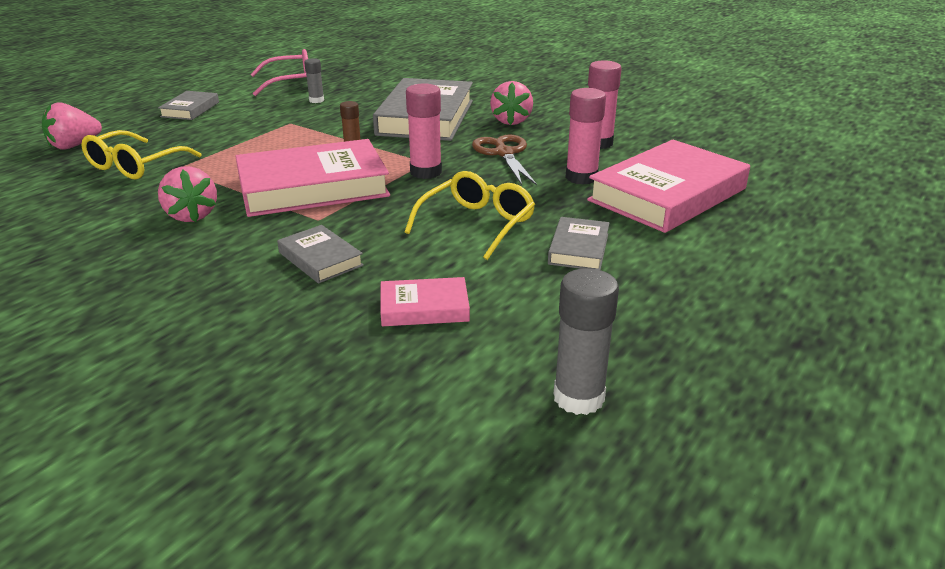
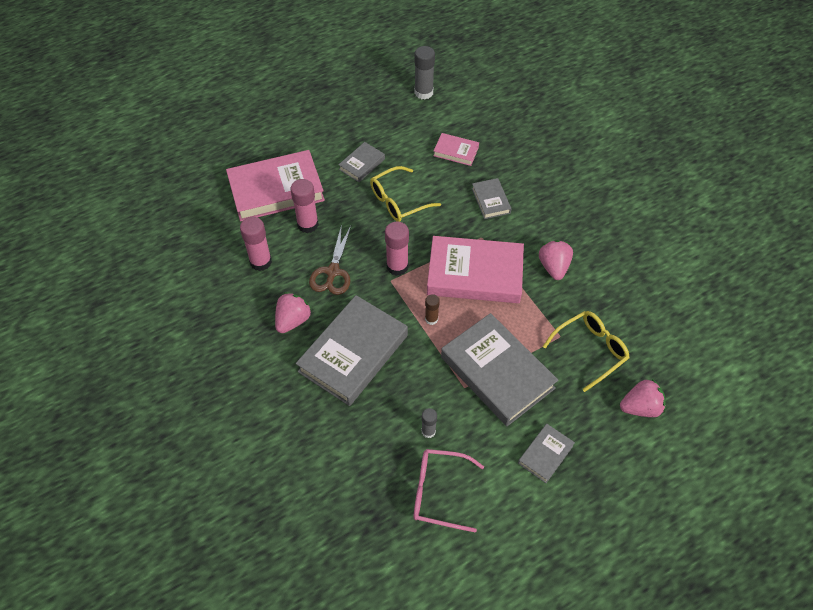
camera: 155 degrees left, 25 degrees up
(255, 135) = (497, 372): none -> grey book

